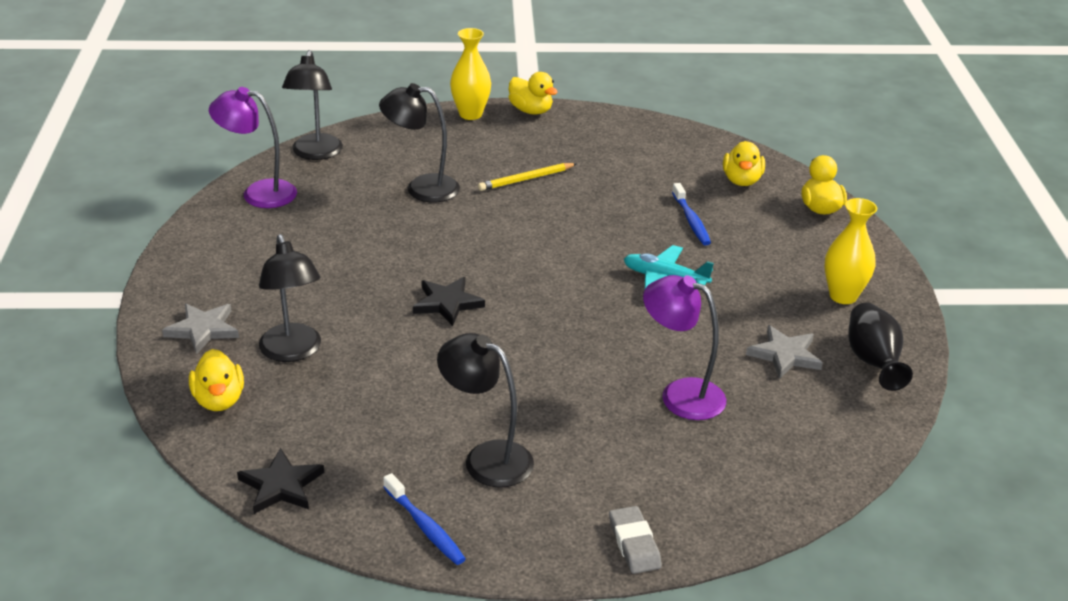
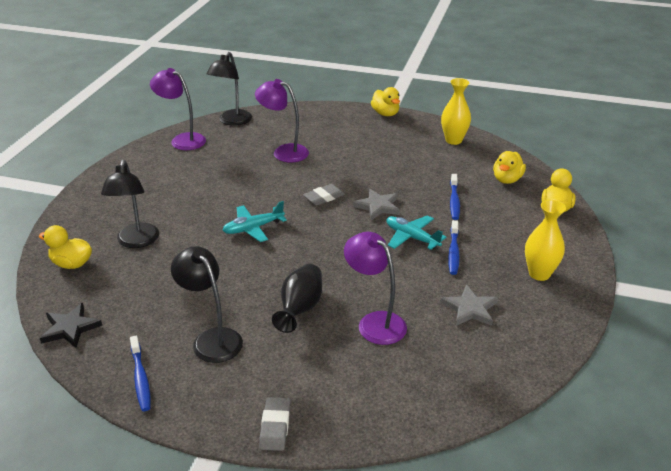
camera: 20 degrees right, 0 degrees up
(203, 330) = (93, 218): grey star -> grey star (378, 206)
(219, 400) = (72, 264): yellow duck -> yellow duck turned 105 degrees clockwise
(421, 188) = (284, 152): black lamp -> purple lamp
(447, 303) = (253, 228): black star -> turquoise plane
(470, 114) = (344, 111): yellow vase -> yellow vase (453, 140)
(518, 244) = (324, 197): none -> grey eraser
(526, 179) = (355, 156): yellow pencil -> none
(727, 288) = (453, 252): none -> blue toothbrush
(873, 362) = (536, 328): black vase -> black vase (300, 309)

